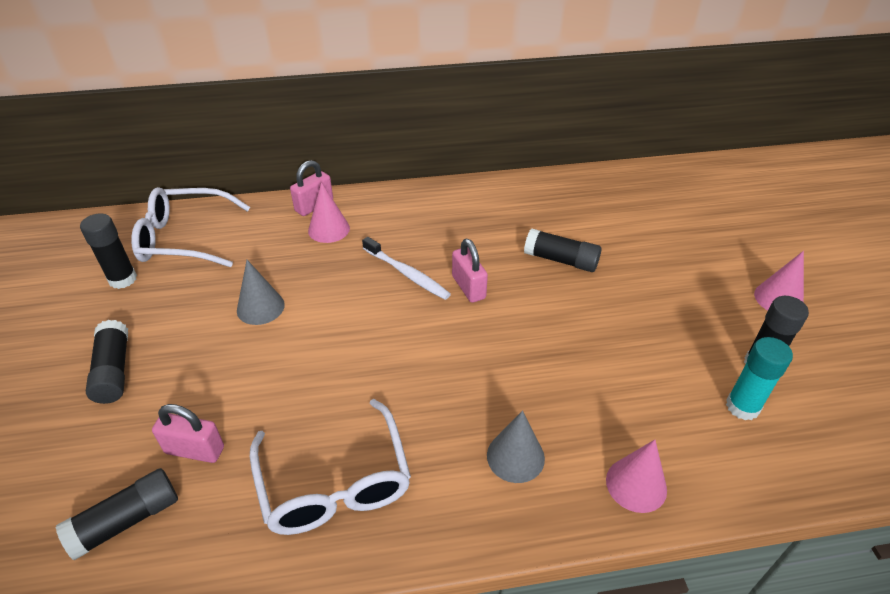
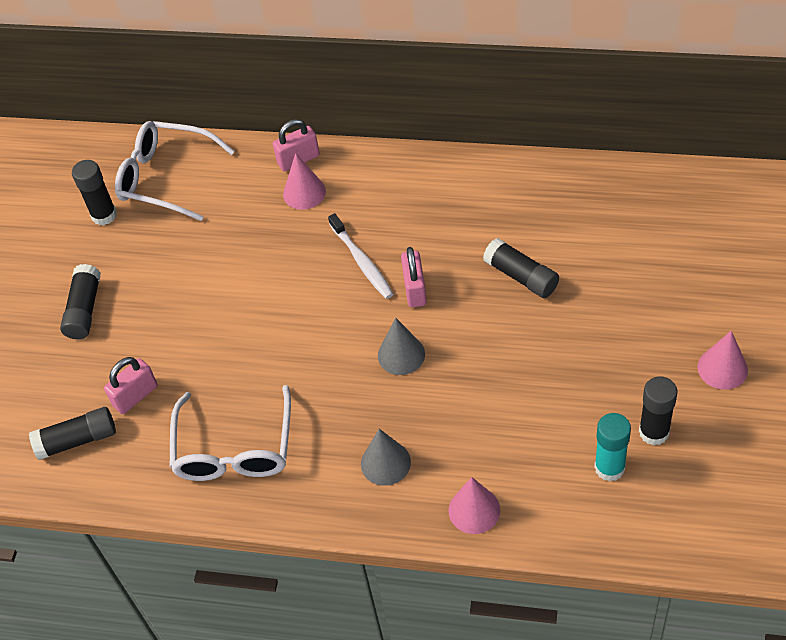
camera: 25 degrees right, 10 degrees up
(195, 450) = (135, 396): pink padlock -> pink padlock turned 75 degrees counterclockwise
(260, 307) = (217, 271): grey cone -> grey cone (401, 354)

